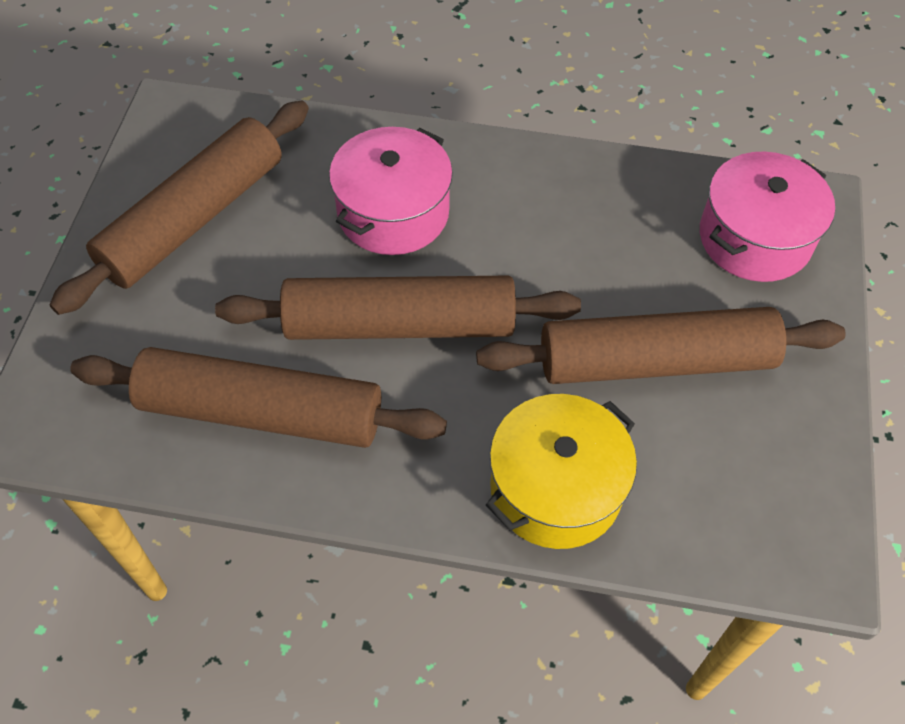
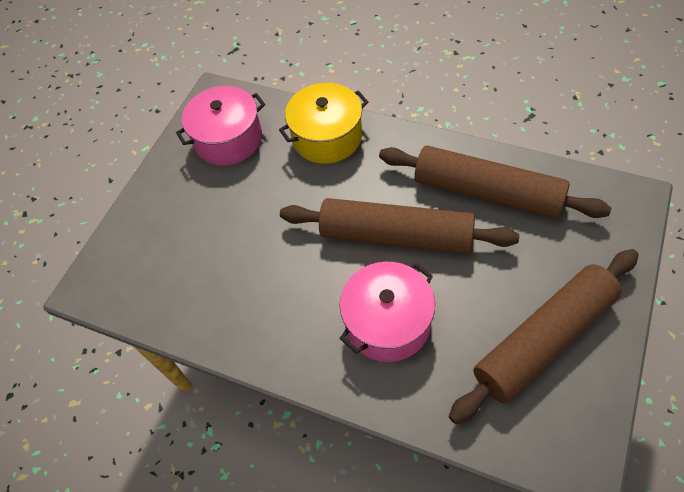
camera: 160 degrees left, 0 degrees up
(655, 361) = (246, 194): brown rolling pin -> none
(755, 238) = (144, 265): pink pot -> pink pot (228, 139)

